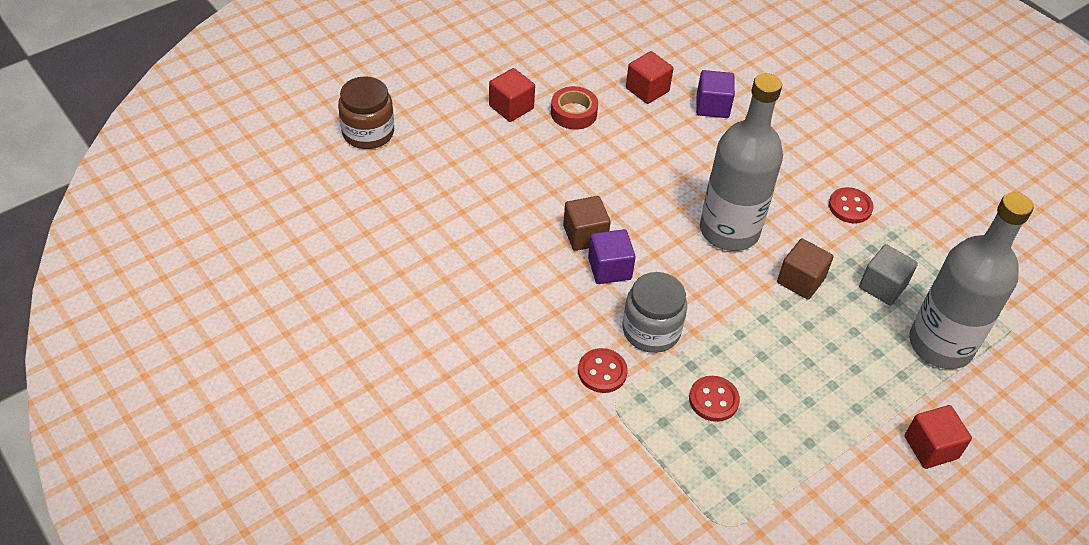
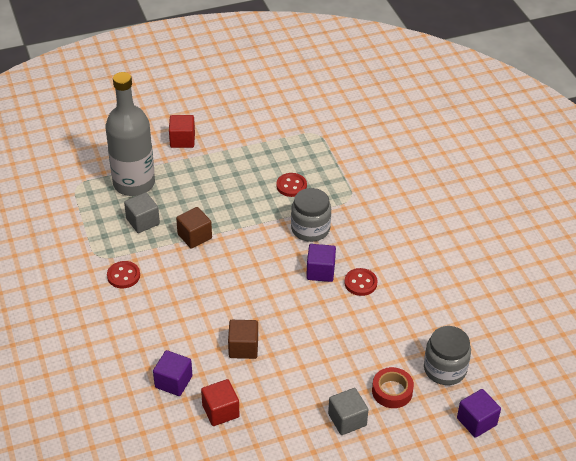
camera: 160 degrees left, 5 degrees down
(368, 133) = (476, 421): brown jar -> purple cube
(414, 180) = (445, 369): none -> grey jar
(511, 107) = (347, 420): red cube -> grey cube
(573, 113) = (295, 402): red tape -> red tape (392, 391)
(585, 235) = (328, 298): brown cube -> brown cube (243, 348)
(602, 372) = (351, 213): red button -> red button (360, 283)
(729, 230) = (222, 278): grey bottle -> none

